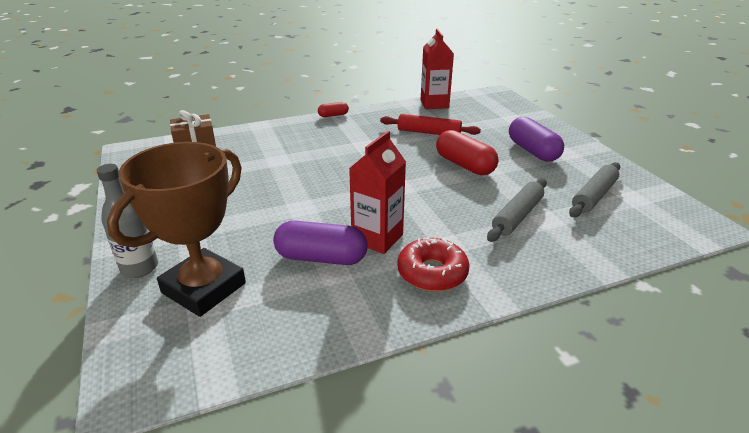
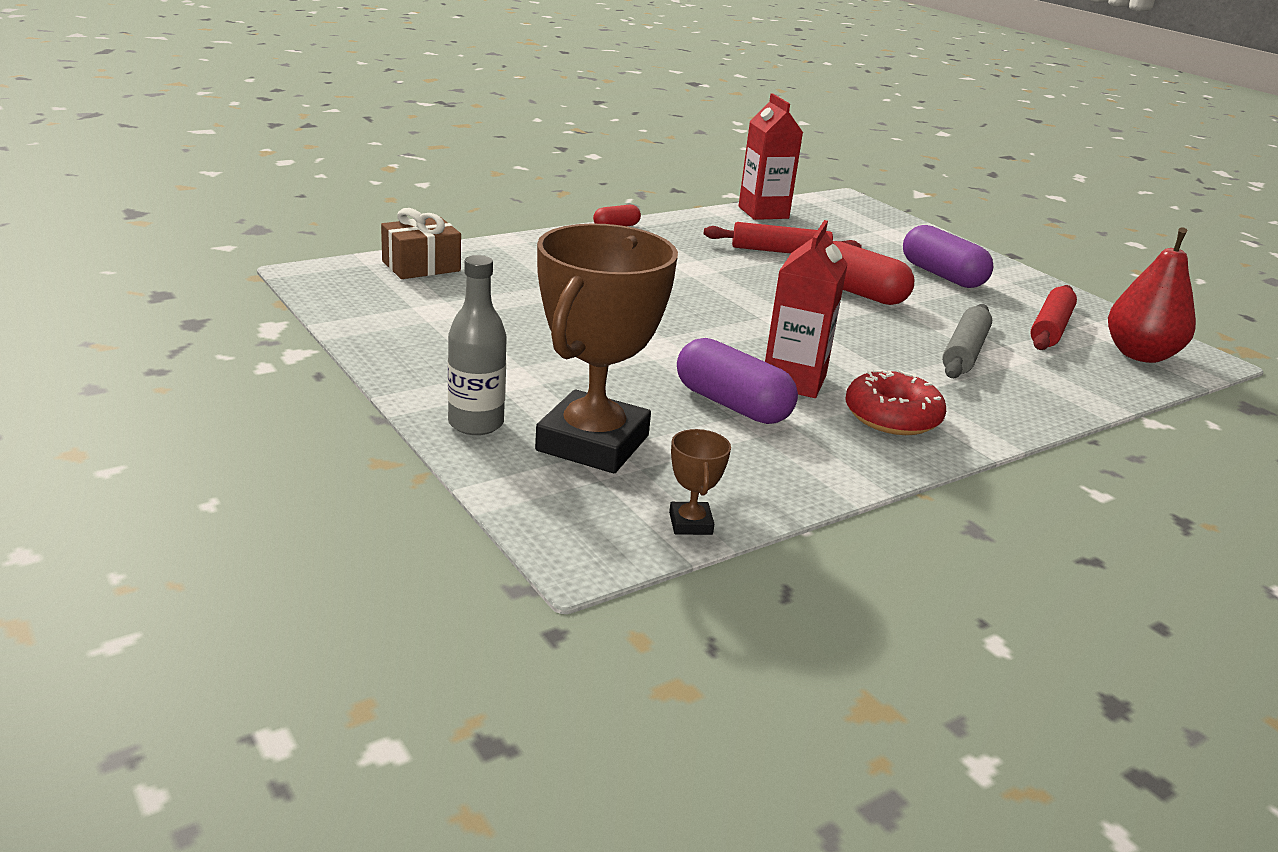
camera: 15 degrees left, 5 degrees down
(223, 368) = (690, 523): none -> brown trophy
(321, 258) = (732, 405): purple capsule -> purple capsule turned 45 degrees clockwise
(593, 196) = (1050, 328): grey rolling pin -> red rolling pin
(656, 221) = (1140, 355): none -> red pear

